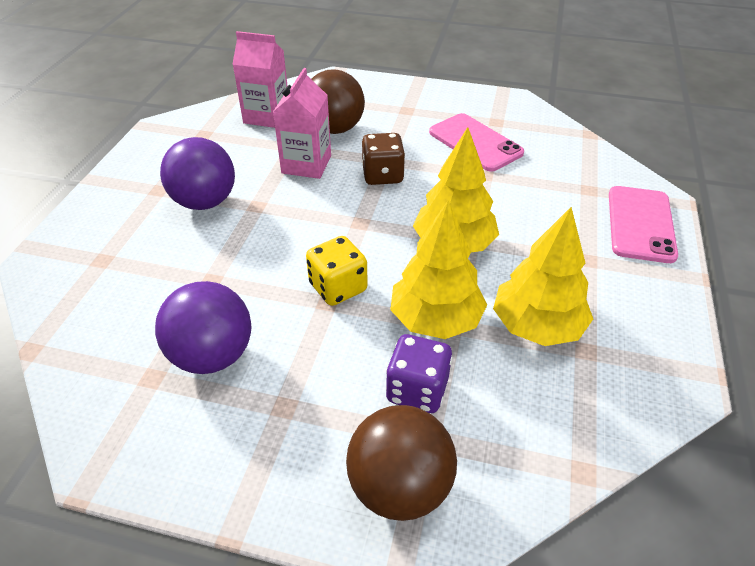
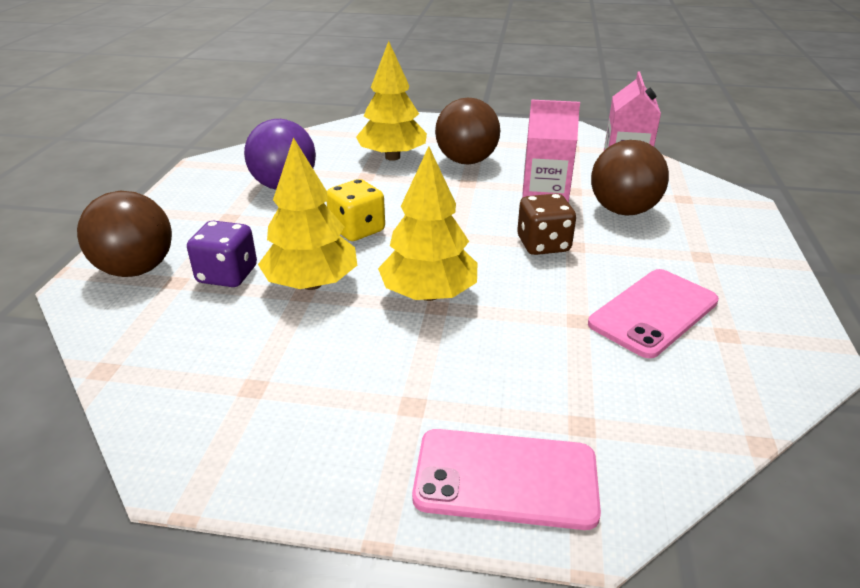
camera: 85 degrees right, 10 degrees down
(205, 202) = (466, 161): purple ball -> brown ball
(537, 326) = (295, 351): yellow tree -> yellow tree (392, 157)

